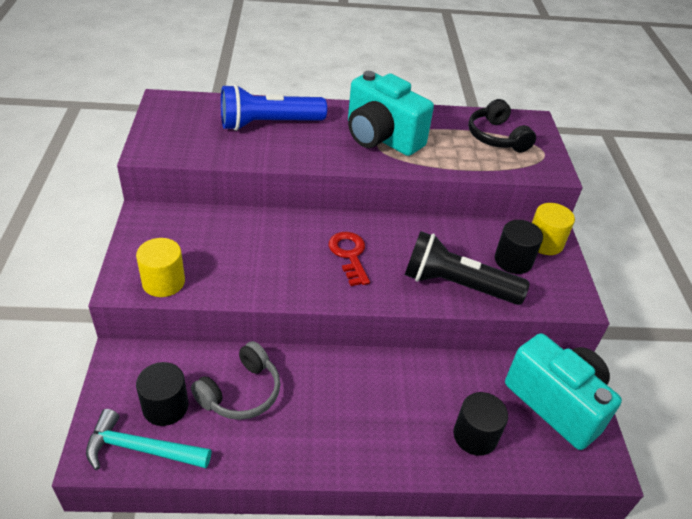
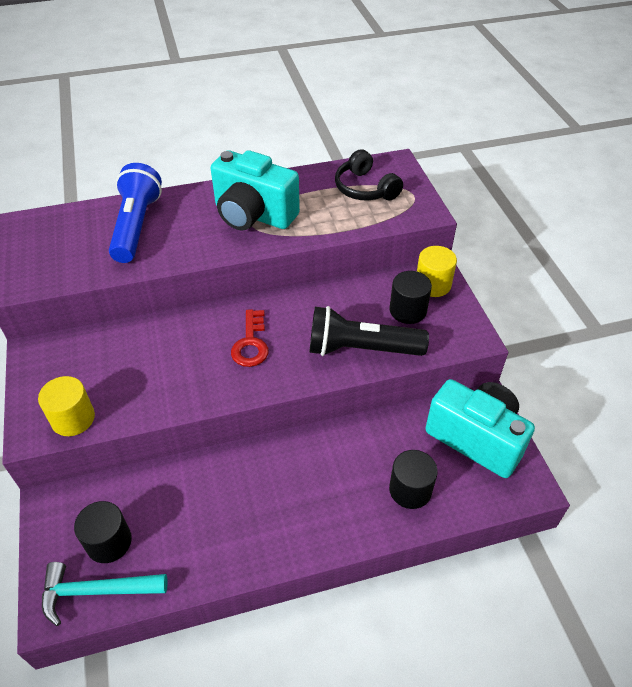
camera: 10 degrees left, 5 degrees up
(241, 392) = (179, 507): grey headphones -> none
(268, 124) = (136, 226): blue flashlight -> blue flashlight turned 120 degrees clockwise
(349, 255) = (251, 343): red key -> red key turned 150 degrees counterclockwise

